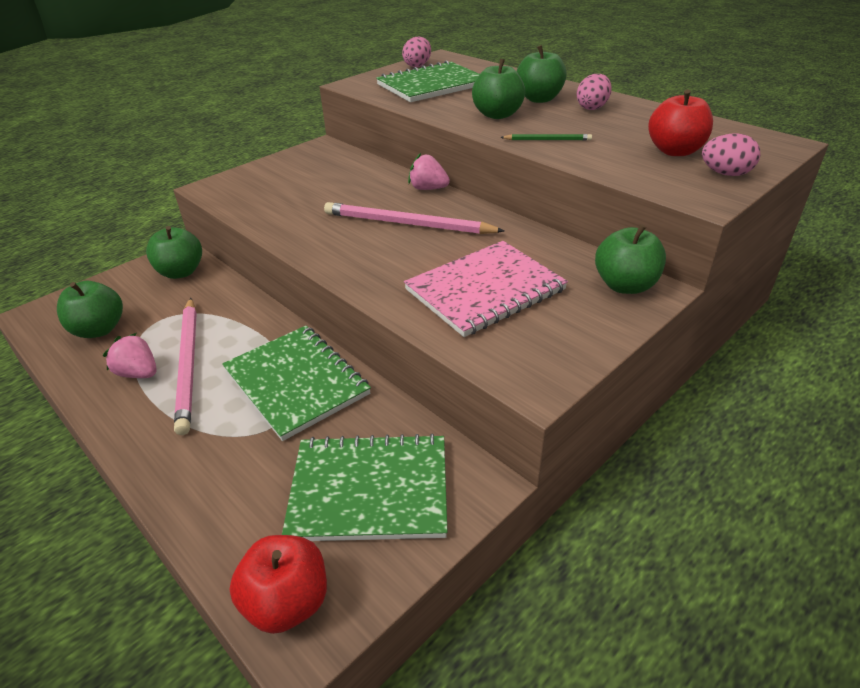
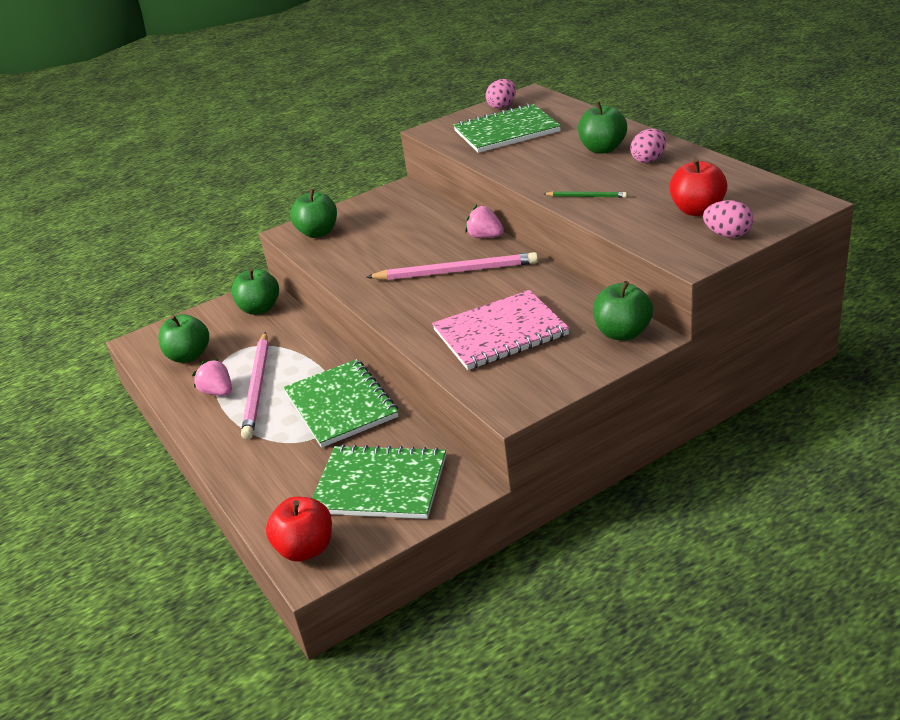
camera: 15 degrees right, 5 degrees down
(408, 224) = (455, 271): pink pencil -> pink pencil turned 150 degrees clockwise
(497, 115) = (553, 168): green apple -> green apple (318, 233)

